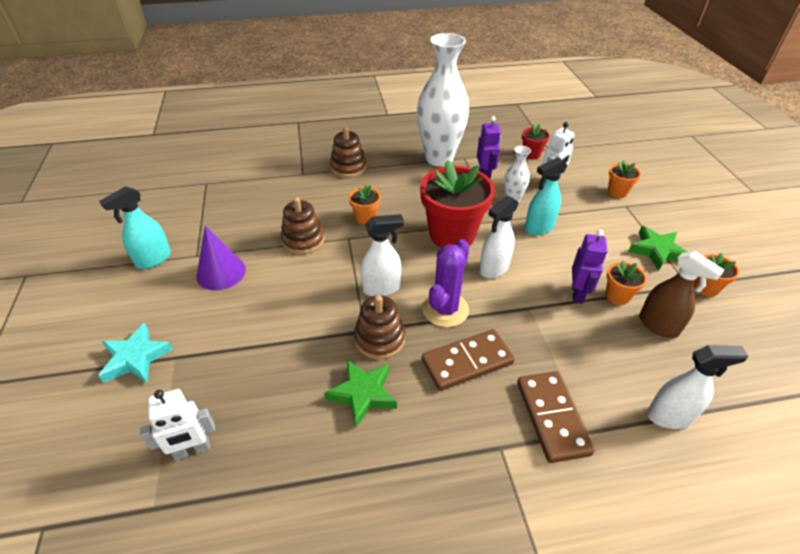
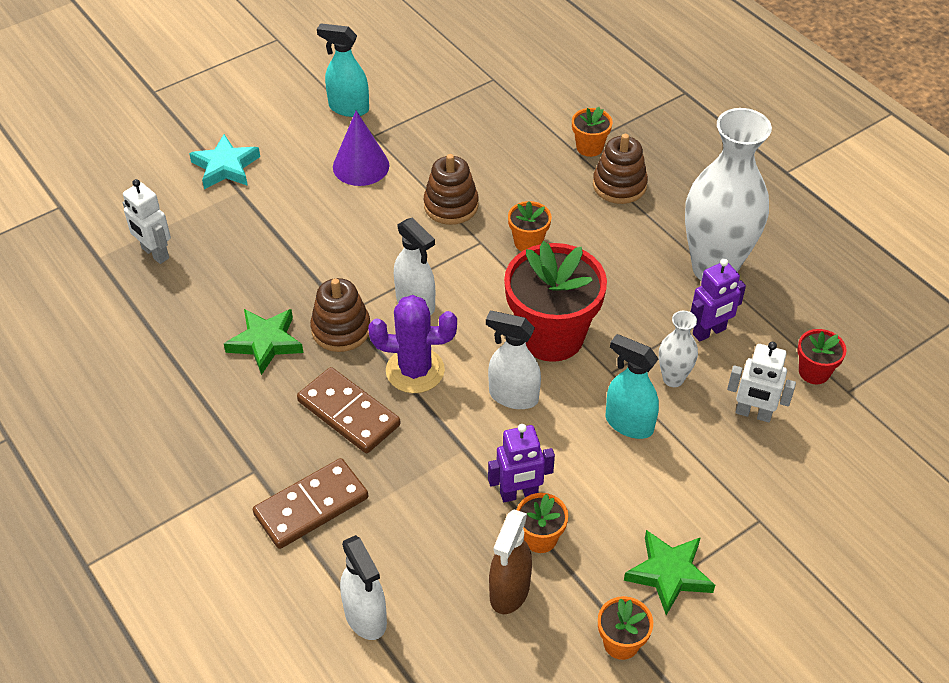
camera: 65 degrees right, 5 degrees up
(617, 192) = (790, 503): orange flower pot -> orange flower pot (589, 147)

